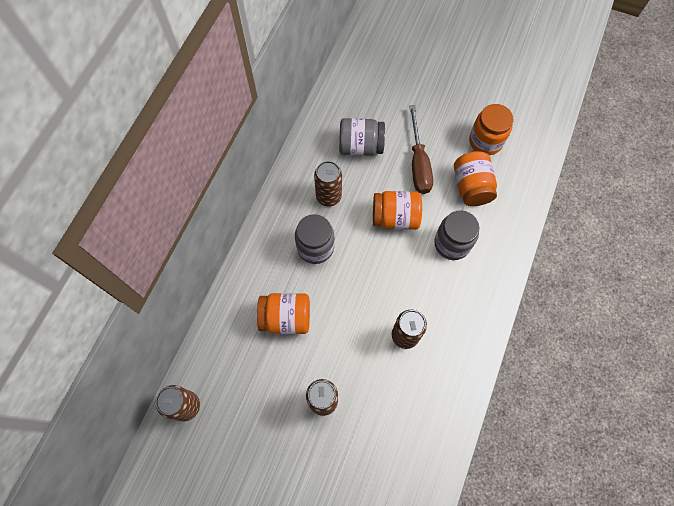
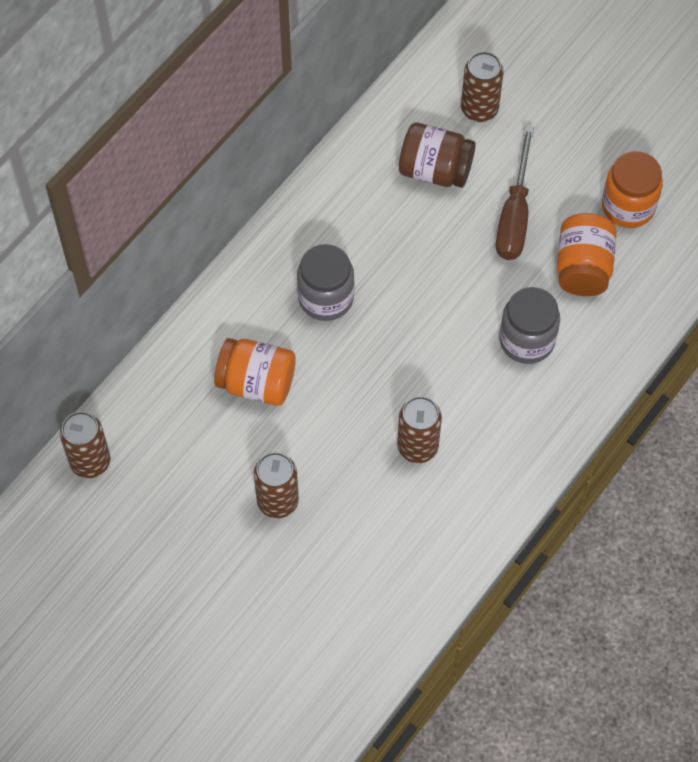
camera: 15 degrees right, 5 degrees down
(328, 196) = (366, 231): brown can -> brown can (479, 109)
(360, 146) = (435, 170): grey jar -> brown jar
(395, 217) = (454, 284): orange jar -> none

